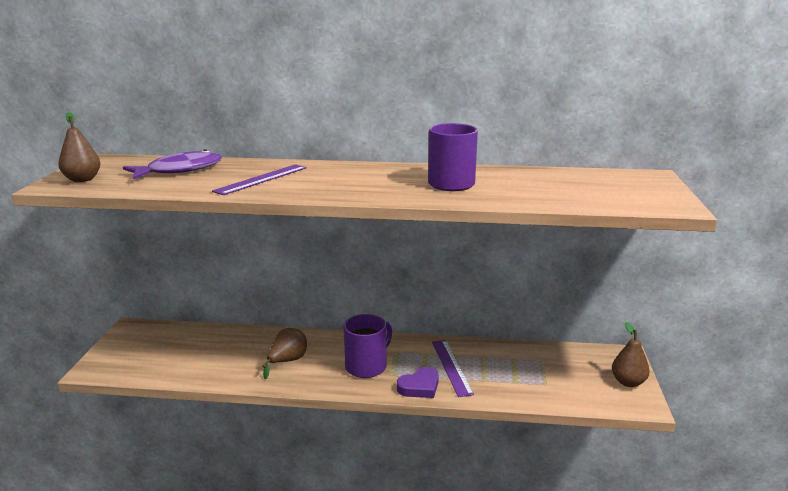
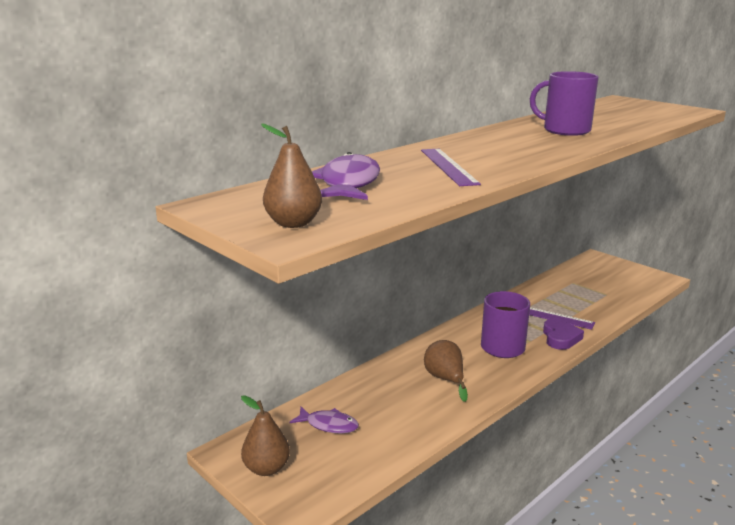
camera: 50 degrees left, 0 degrees up
(185, 344) = (329, 425): none -> purple fish
(628, 382) = (631, 271): brown pear -> brown pear (266, 468)

